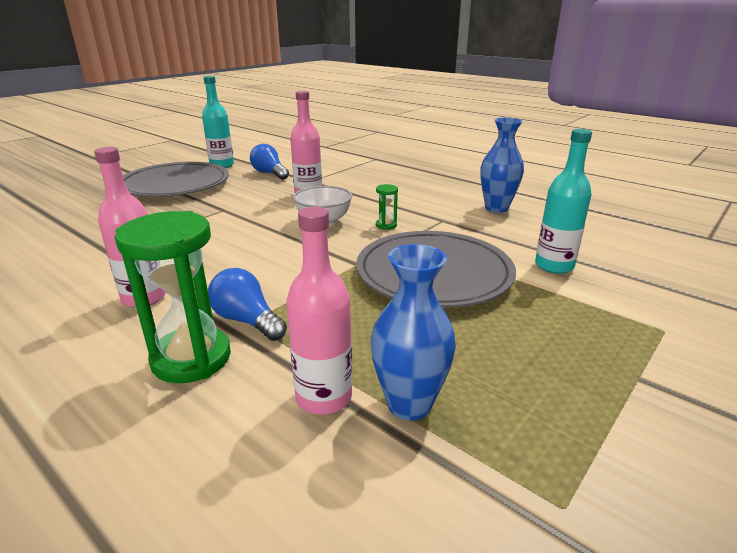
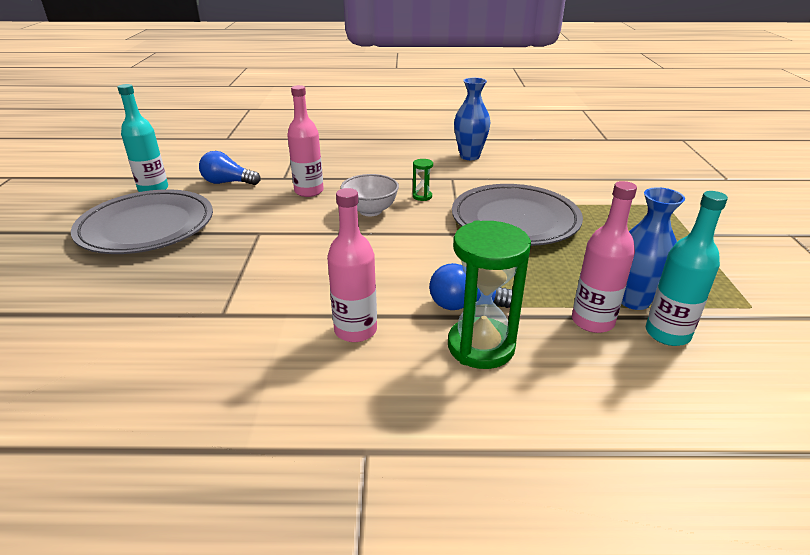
camera: 40 degrees left, 5 degrees up
(554, 266) = (566, 187): turquoise bottle -> turquoise bottle (667, 334)

